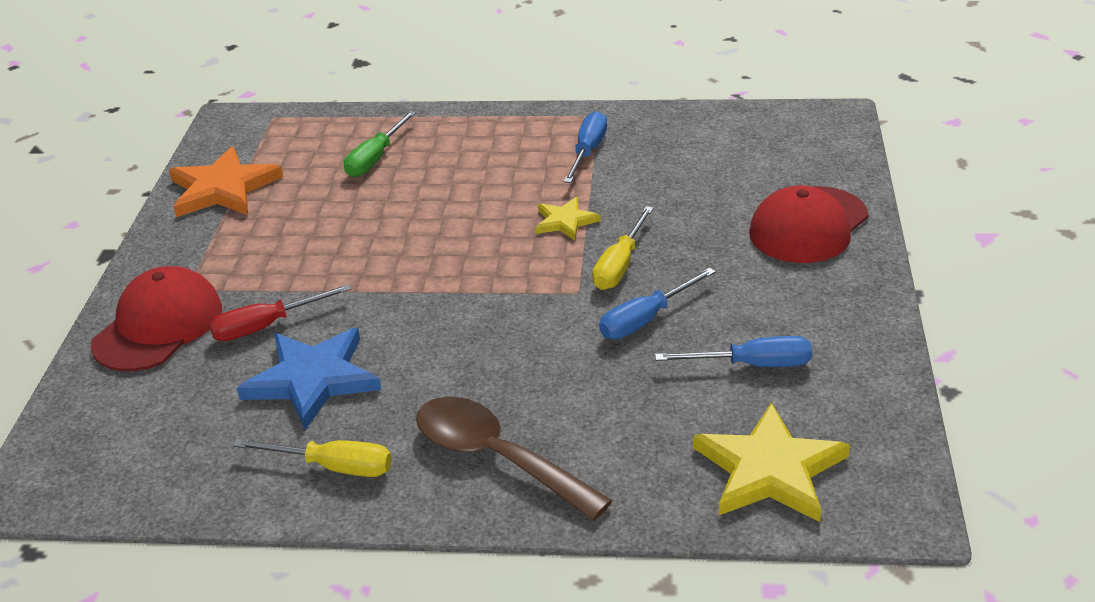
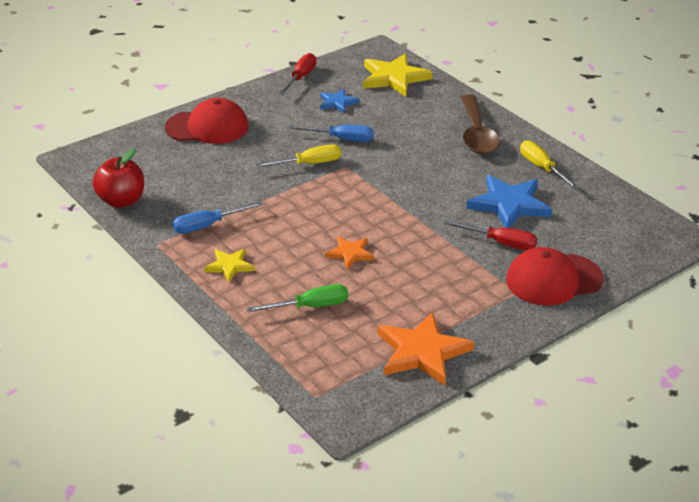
camera: 135 degrees left, 0 degrees up
(412, 215) = (350, 254): none -> orange star
(565, 221) = (291, 198): yellow star -> yellow star (229, 266)
(705, 119) = (121, 201): none -> red apple
(752, 365) = (337, 103): blue screwdriver -> blue star
(876, 366) = (300, 77): none -> red screwdriver

